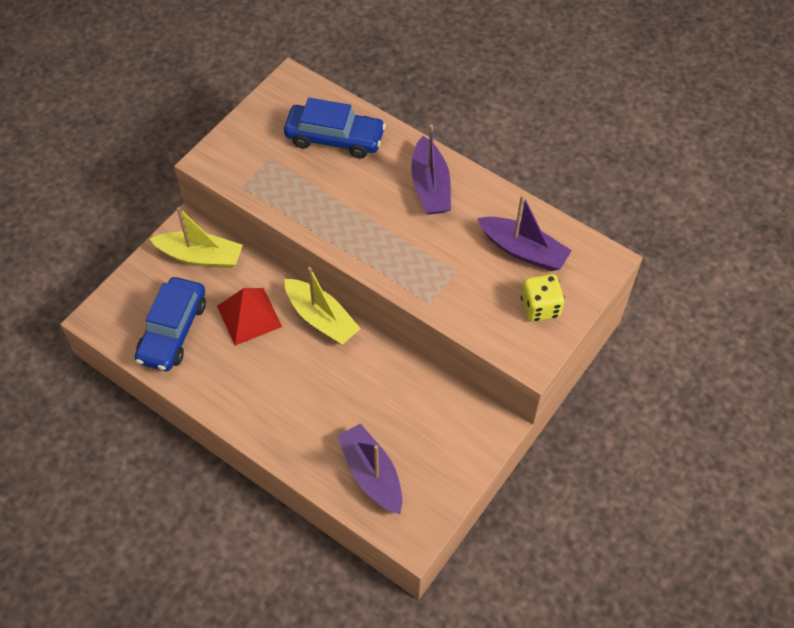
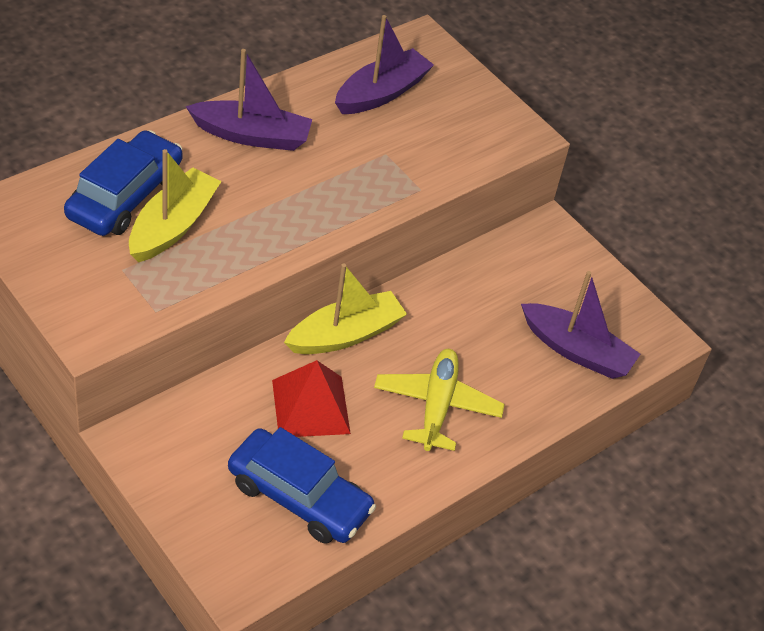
camera: 80 degrees left, 10 degrees down
(200, 256) = (187, 435): yellow boat -> yellow boat (173, 225)
(279, 391) = (436, 406): none -> yellow plane
(371, 474) = (576, 350): purple boat -> purple boat turned 135 degrees counterclockwise
(540, 307) = (462, 106): yellow dice -> none

